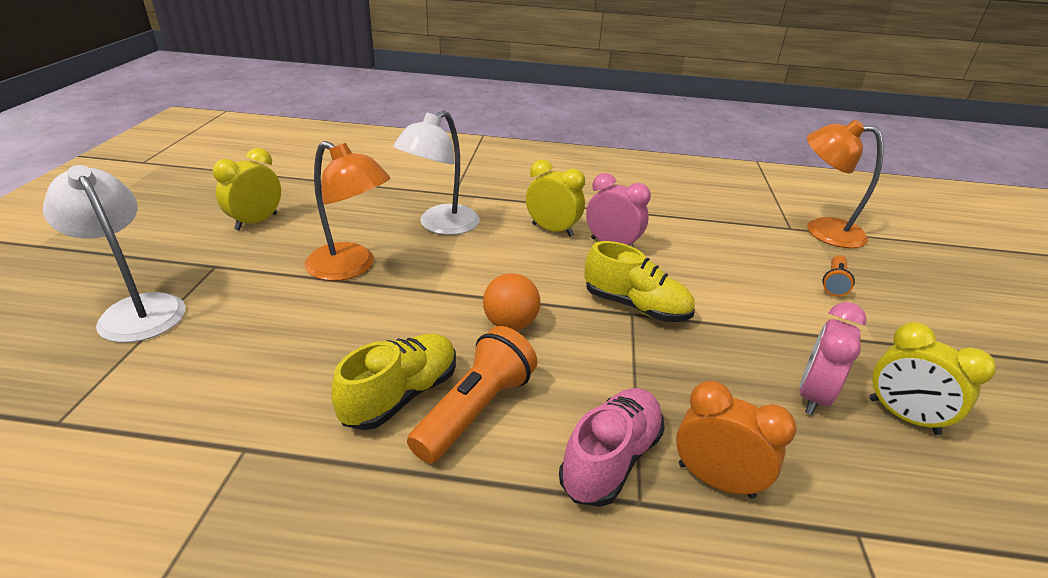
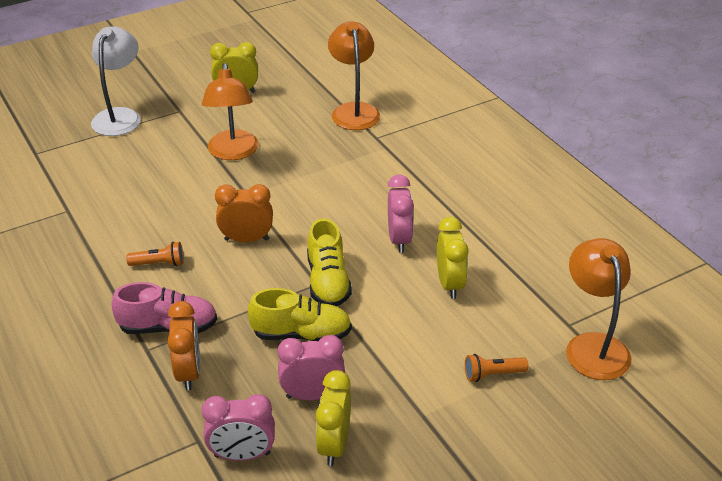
camera: 55 degrees right, 5 degrees up
(399, 185) = (354, 111): none -> orange lamp
(401, 395) = (145, 234): yellow shoe -> yellow shoe (301, 334)
(441, 226) = (324, 156): white lamp -> none
(475, 410) = (159, 263): orange flashlight -> orange flashlight, size x0.56
(510, 324) = (246, 239): orange ball -> orange clock
(552, 230) = (384, 203): yellow clock -> yellow clock (450, 284)
(899, 500) = (242, 455): none -> pink clock

